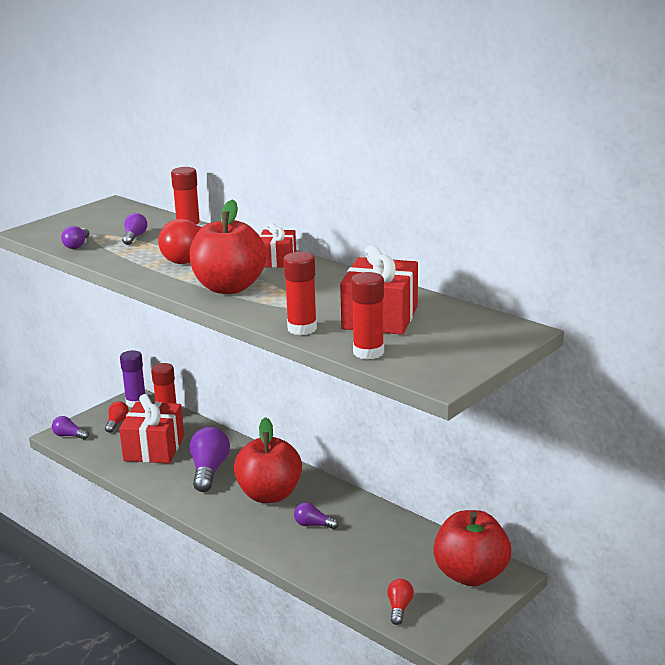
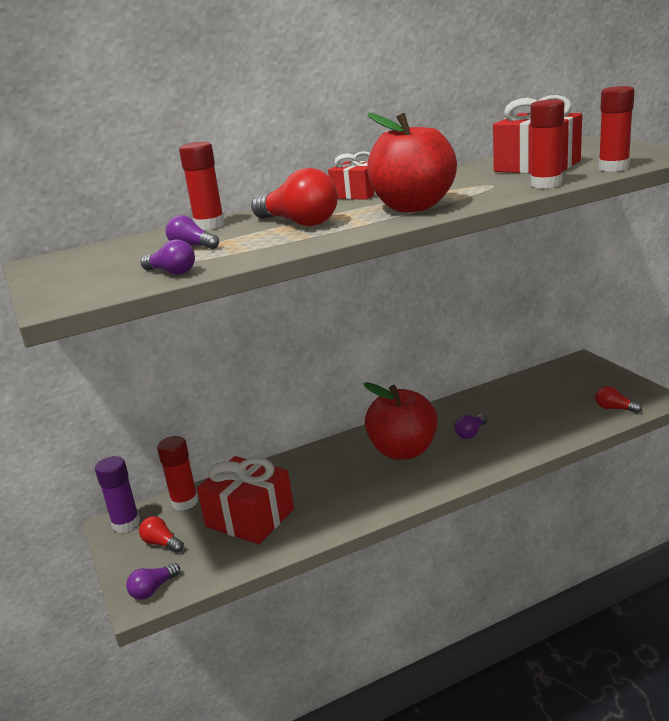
camera: 65 degrees left, 0 degrees up
(209, 471) = (330, 483): purple light bulb -> none
(471, 575) = (577, 374): red apple -> none

